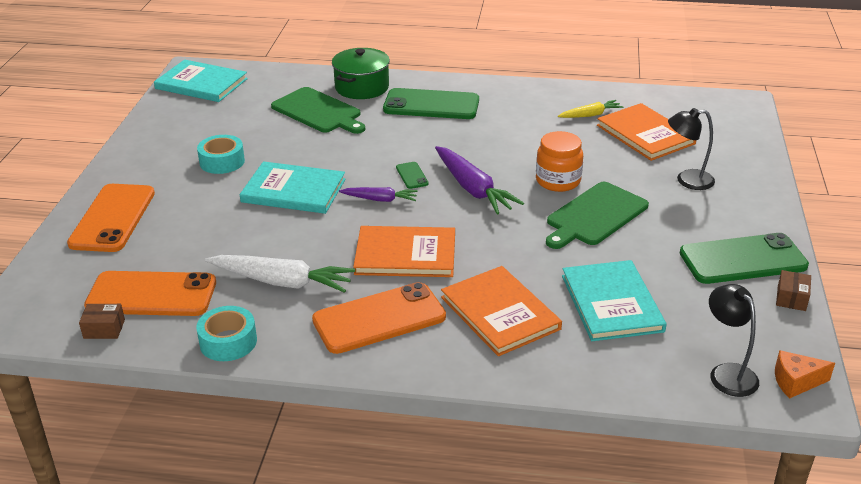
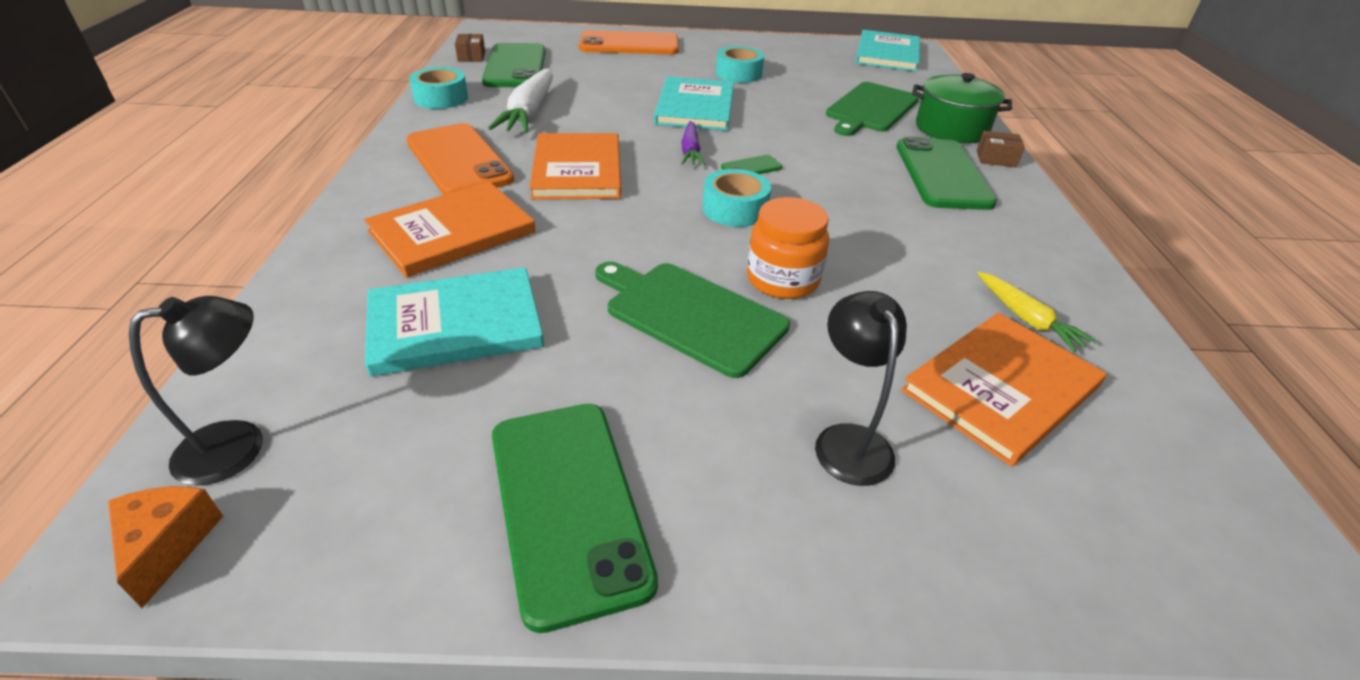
camera: 80 degrees right, 5 degrees up
(151, 295) = (515, 67): orange phone -> green phone
(473, 189) = (735, 209): purple carrot -> turquoise tape
(791, 298) = (425, 578): brown box -> brown box (996, 158)

